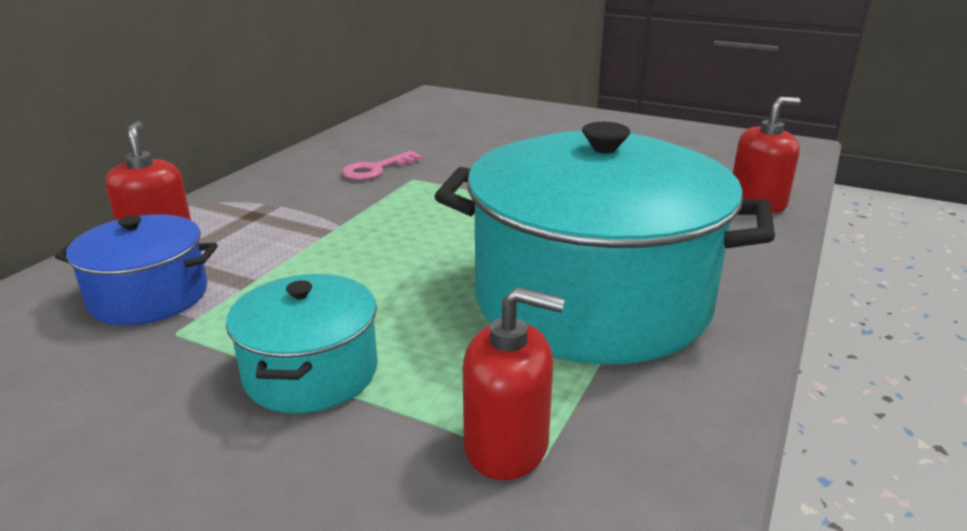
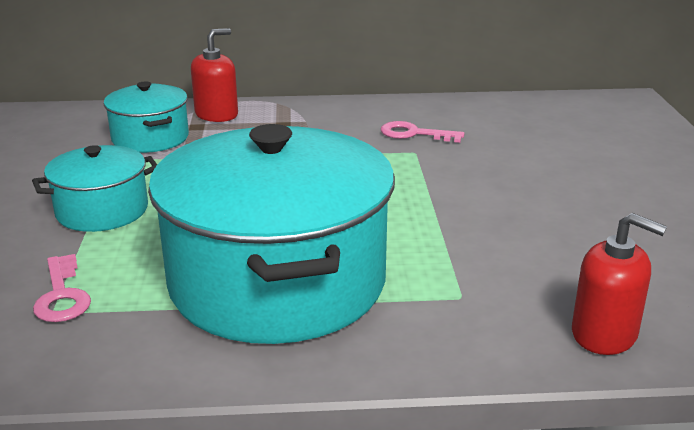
camera: 60 degrees right, 0 degrees up
(149, 296) = (150, 138): blue pot -> turquoise pot
(507, 445) = (62, 295): red soap dispenser -> pink key

